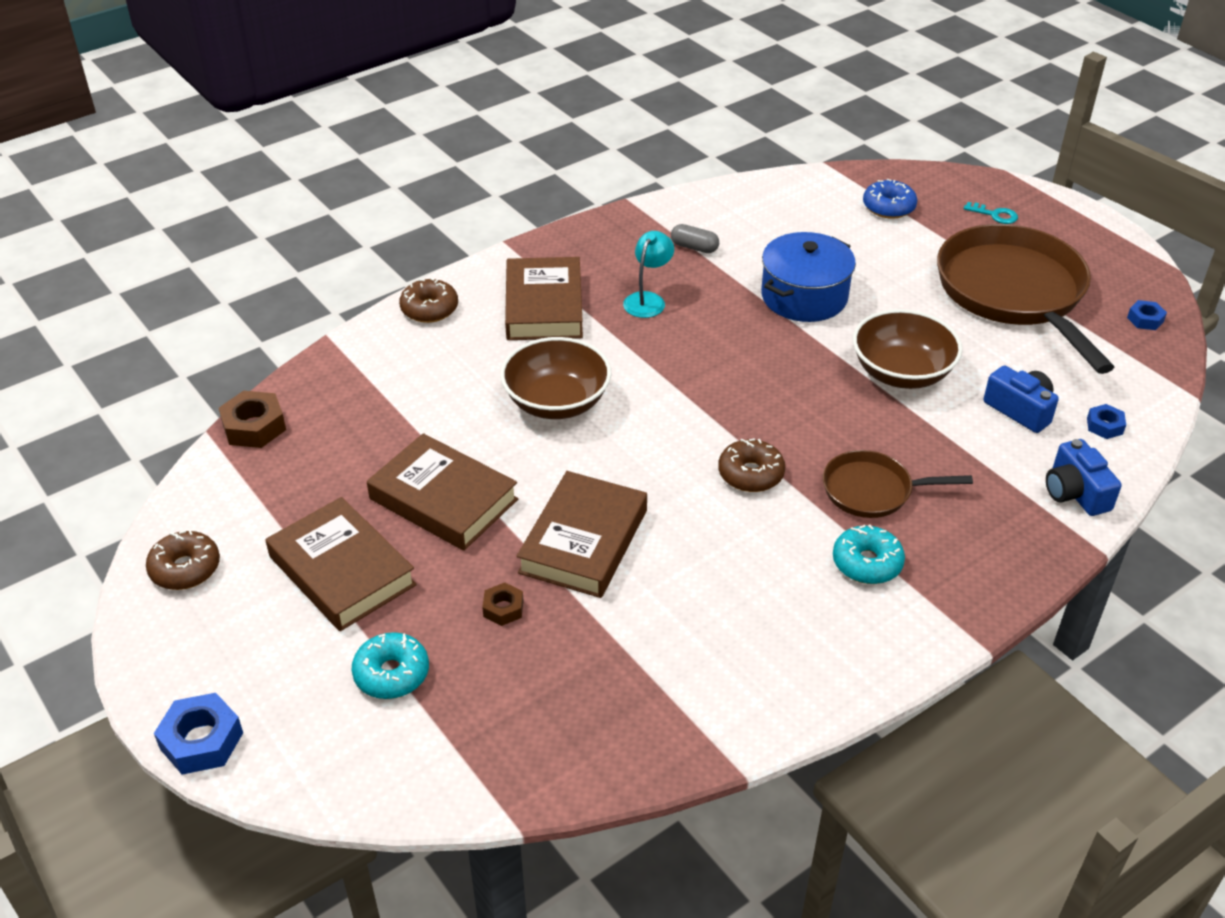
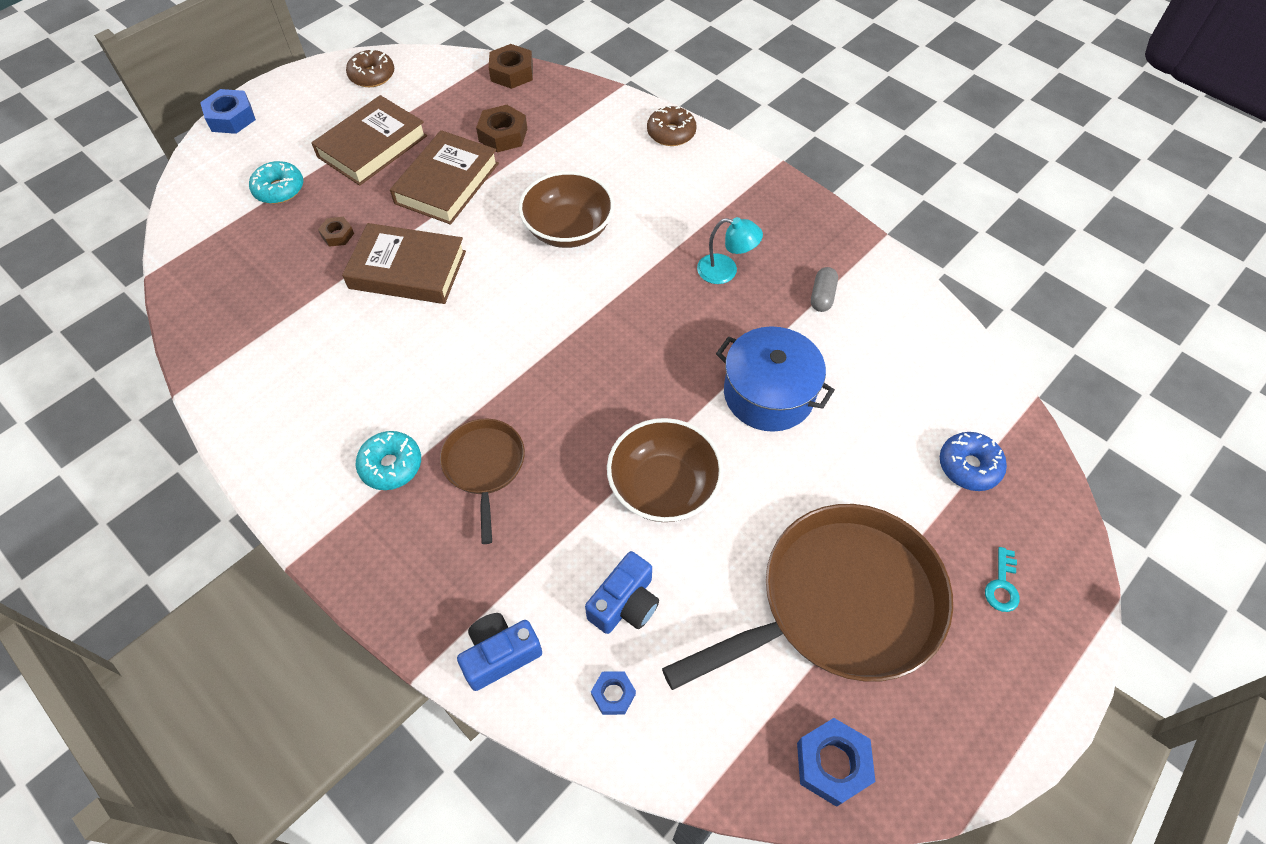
camera: 80 degrees right, 15 degrees up
(373, 443) = (503, 135): none -> brown nut
(544, 306) = (695, 202): brown book -> none
(750, 474) = (496, 371): brown donut -> none
(1145, 319) = (832, 764): blue nut -> blue nut, size x1.70

